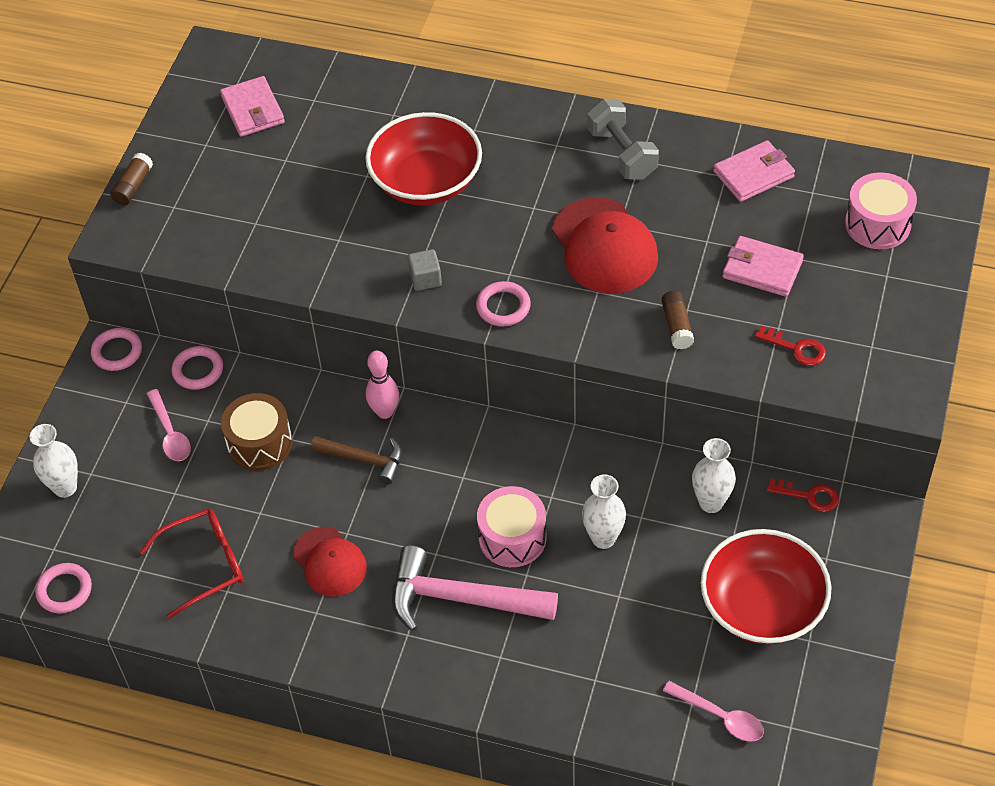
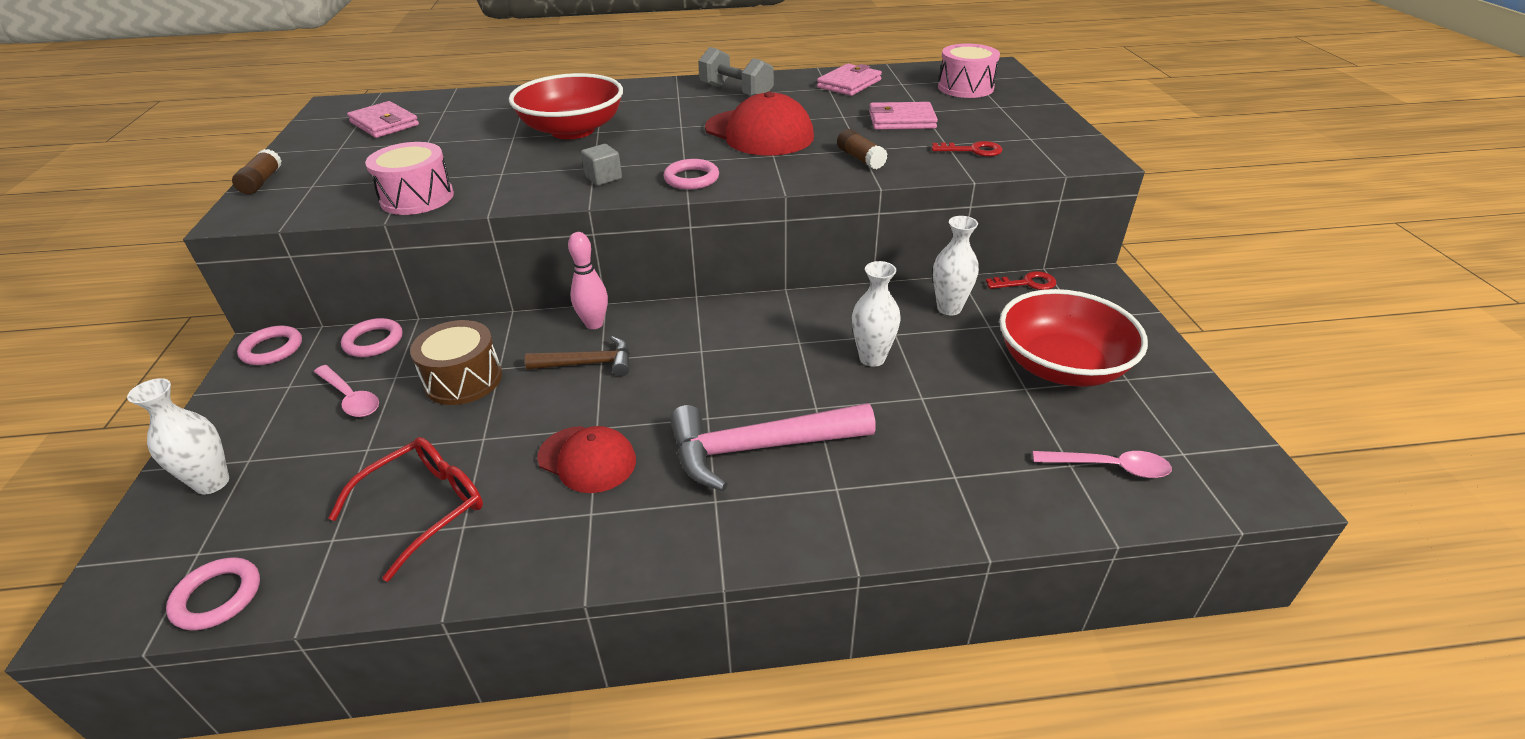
camera: 25 degrees left, 15 degrees down
(512, 537) = (781, 382): pink drum -> pink drum (417, 198)

